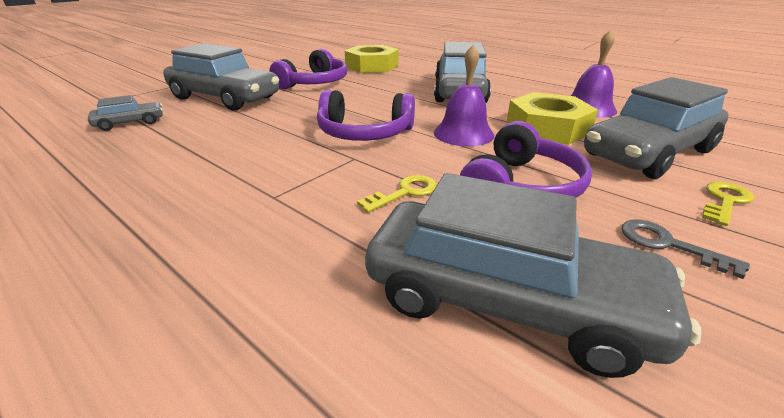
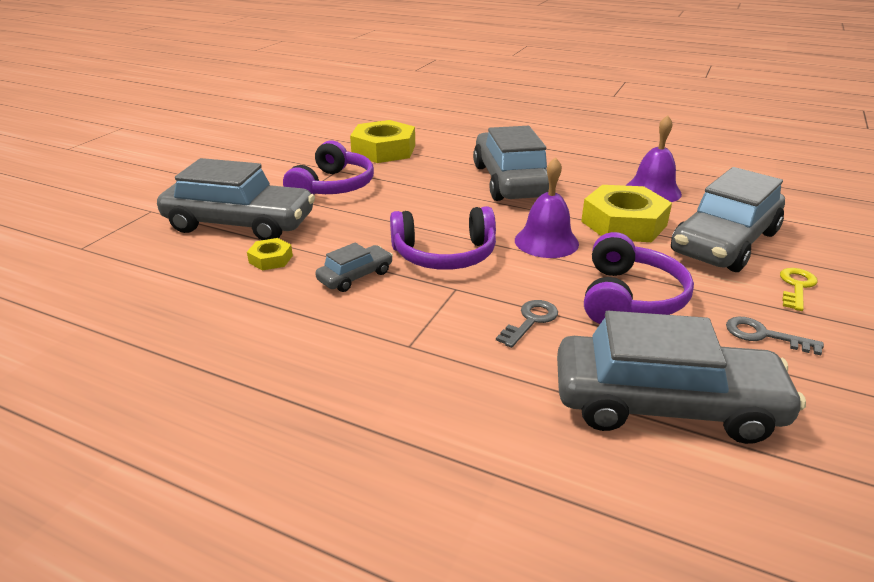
camera: 15 degrees left, 0 degrees up
(130, 123) = (156, 277): grey car -> grey car (355, 276)
(223, 121) = (271, 259): none -> yellow nut
(405, 192) = (531, 321): yellow key -> grey key

